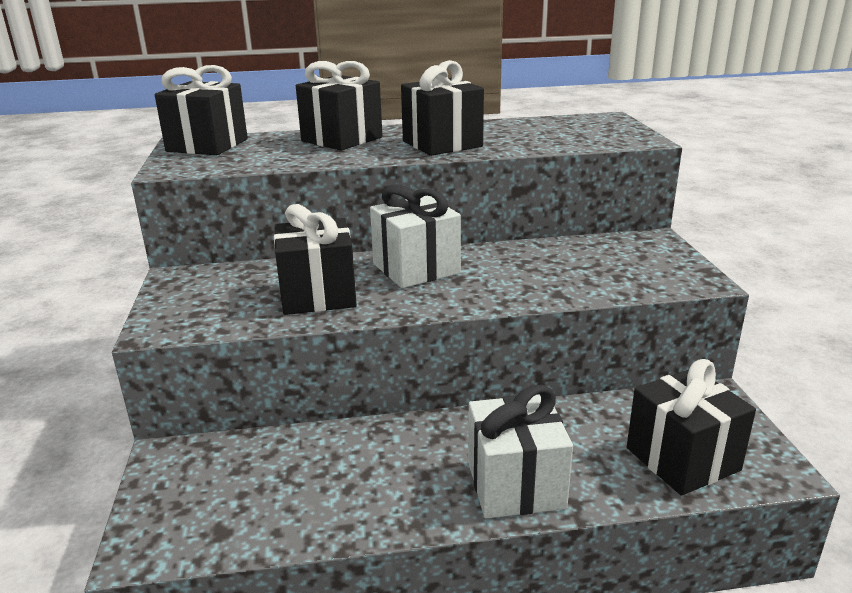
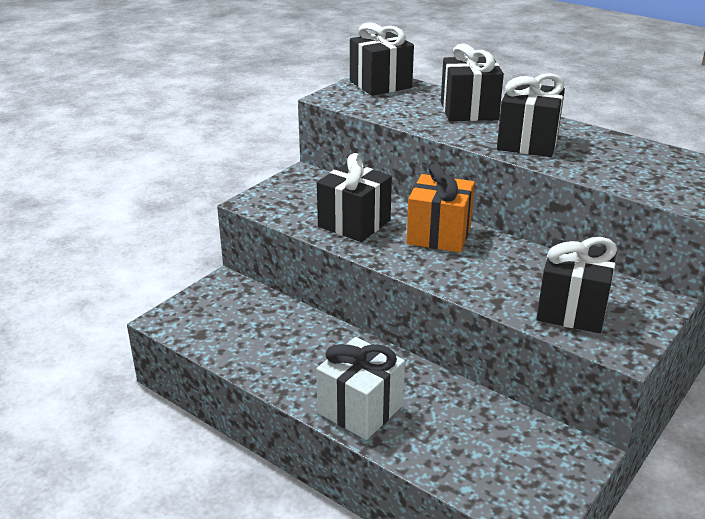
camera: 45 degrees right, 5 degrees up
(416, 268) = (439, 235): white gift -> orange gift
(682, 459) = (483, 468): black gift -> black gift (572, 309)

